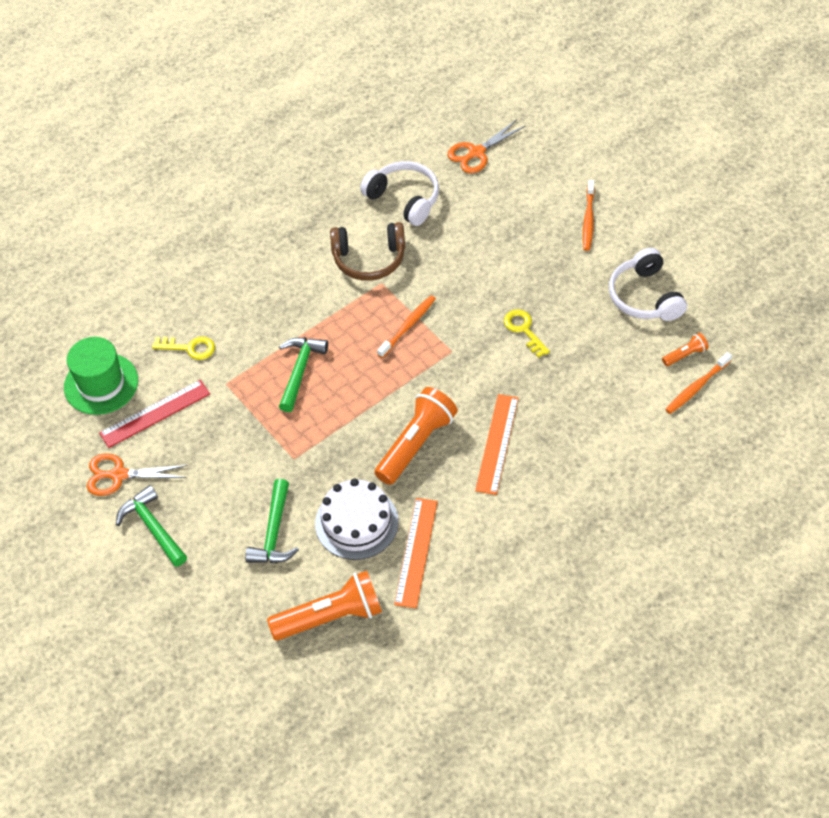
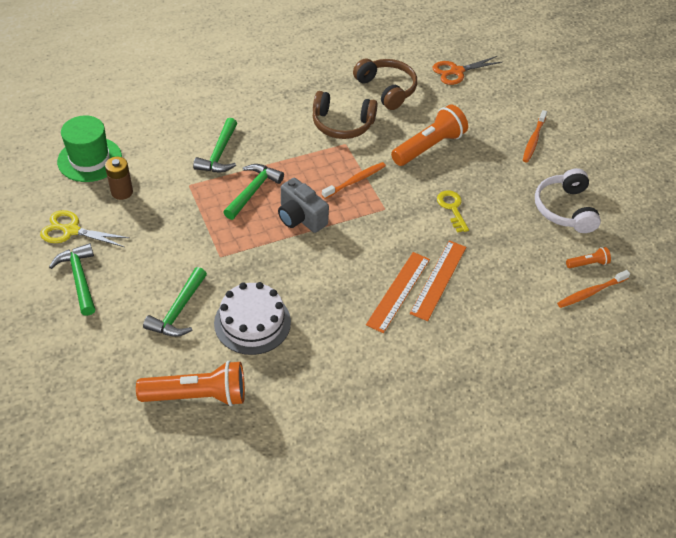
camera: 10 degrees right, 5 degrees down
(119, 475) = (71, 230): orange scissors -> yellow scissors
(155, 413) = (122, 192): red ruler -> brown battery
(189, 348) = (171, 151): yellow key -> none
(245, 335) = (219, 154): none -> green hammer
(364, 388) = (300, 217): none -> grey camera
(404, 199) = (386, 89): white headphones -> brown headphones
(416, 444) = (328, 272): orange flashlight -> orange flashlight (429, 146)
(416, 552) = (294, 361): orange ruler -> orange ruler (438, 279)

